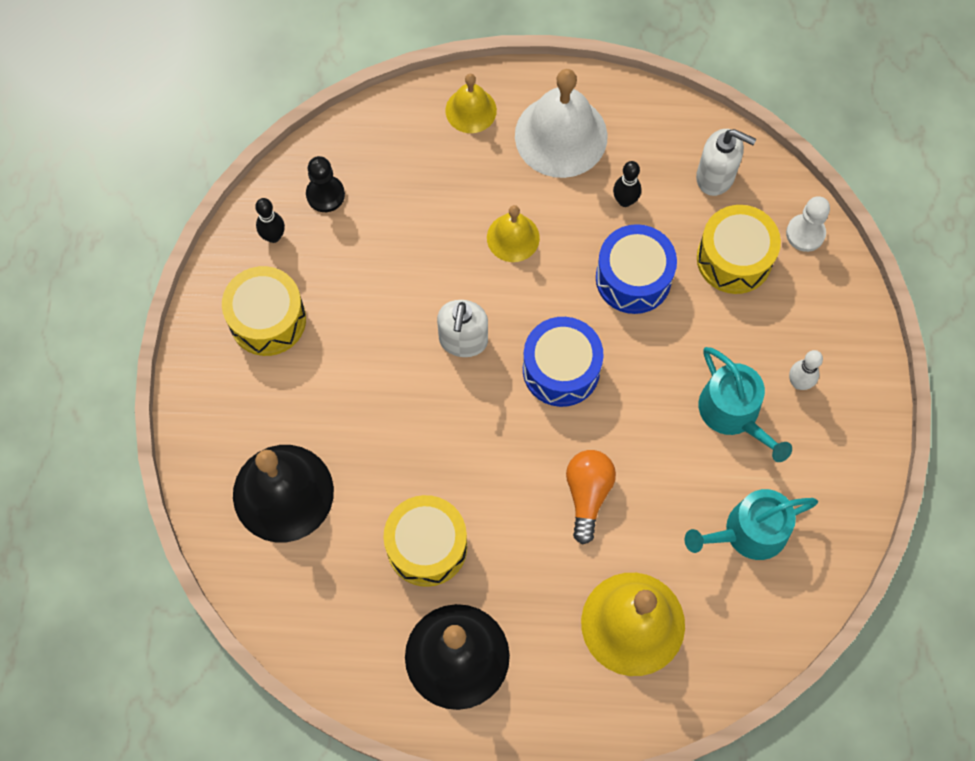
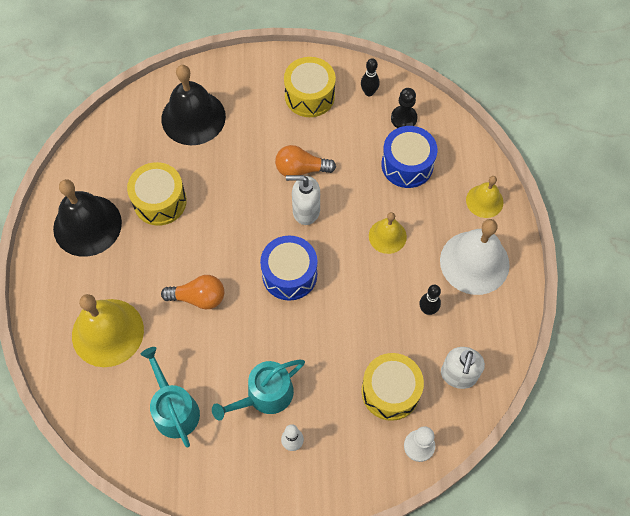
camera: 85 degrees right, 5 degrees down
(394, 342) = (301, 169): none -> orange light bulb
(633, 278) = (365, 319): blue drum -> blue drum (407, 165)

